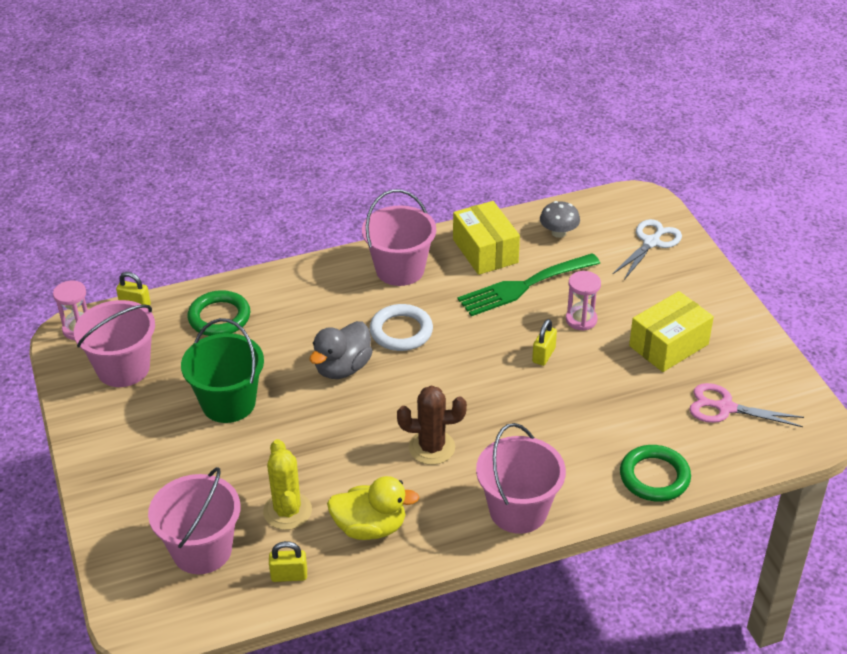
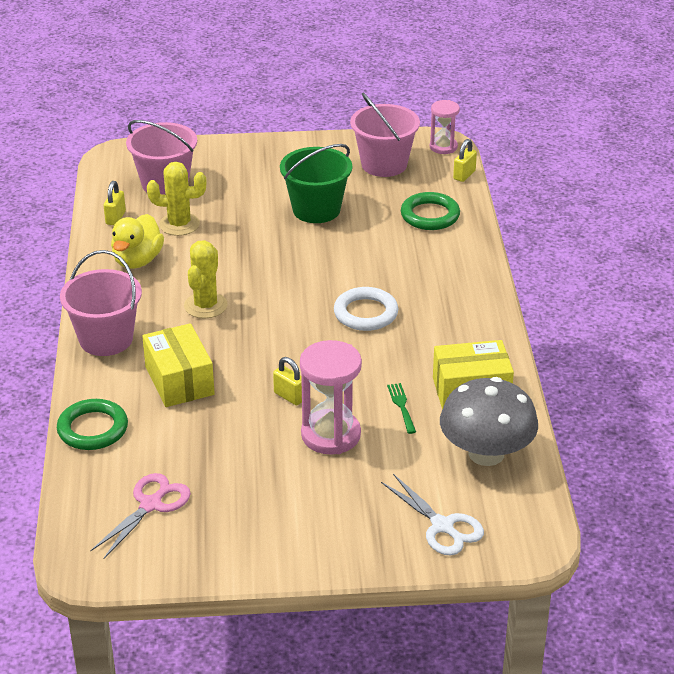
camera: 105 degrees right, 5 degrees down
(342, 368) = (331, 272): grey duck -> none
(400, 269) = (460, 327): pink bucket -> none
(431, 447) = (205, 305): brown cactus -> yellow cactus
(523, 286) = (401, 406): green fork -> green fork, size x0.44
(558, 232) = (486, 453): grey mushroom -> grey mushroom, size x1.97
(581, 320) = (331, 435): pink hourglass -> pink hourglass, size x1.67
(668, 345) = (262, 490): yellow box -> yellow box (179, 380)

